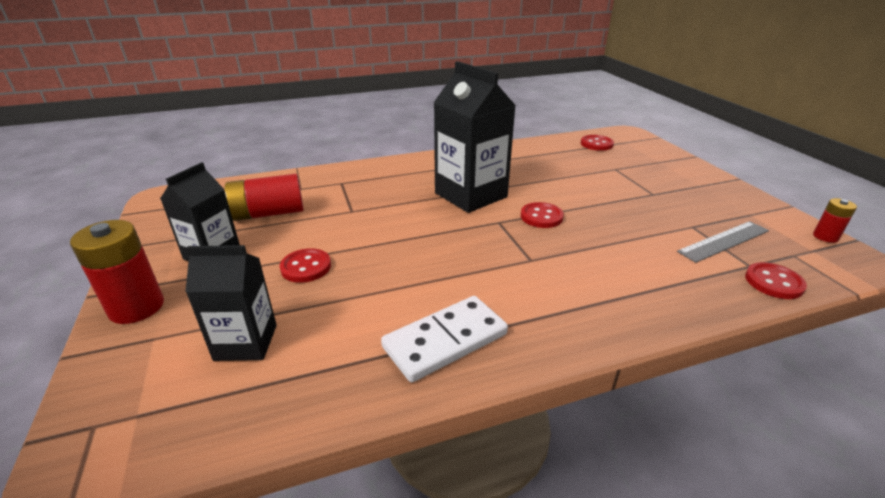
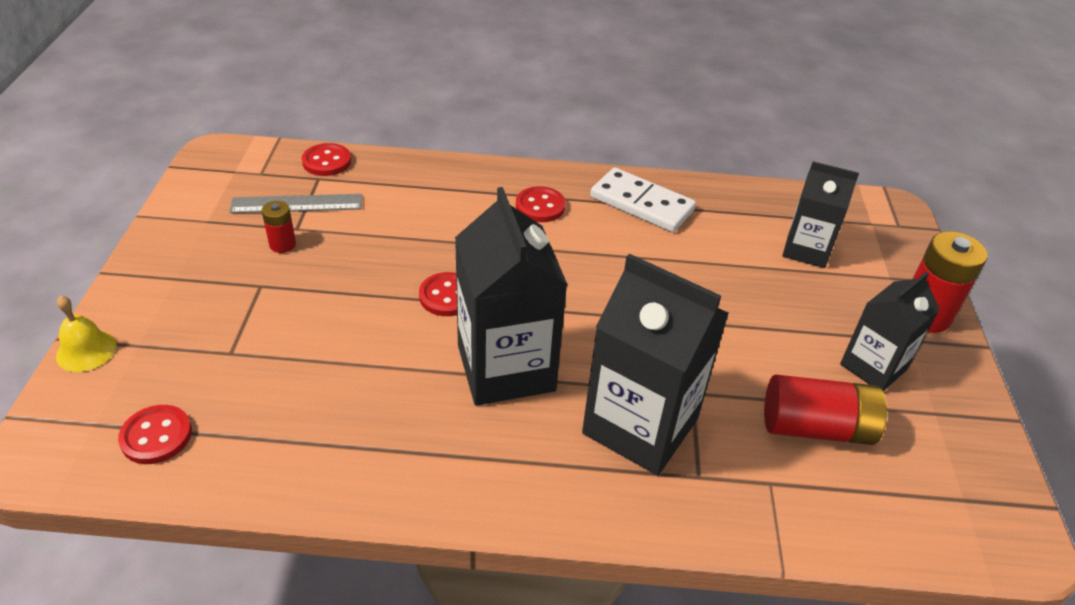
camera: 160 degrees left, 10 degrees up
(306, 267) = (757, 311): red button -> red button (540, 206)
(379, 191) = (640, 426): none -> black carton
(445, 341) = (642, 203): white domino -> white domino turned 45 degrees clockwise
(675, 155) = (86, 350): none -> yellow bell
(825, 237) = (192, 177): red battery -> red battery (282, 244)

